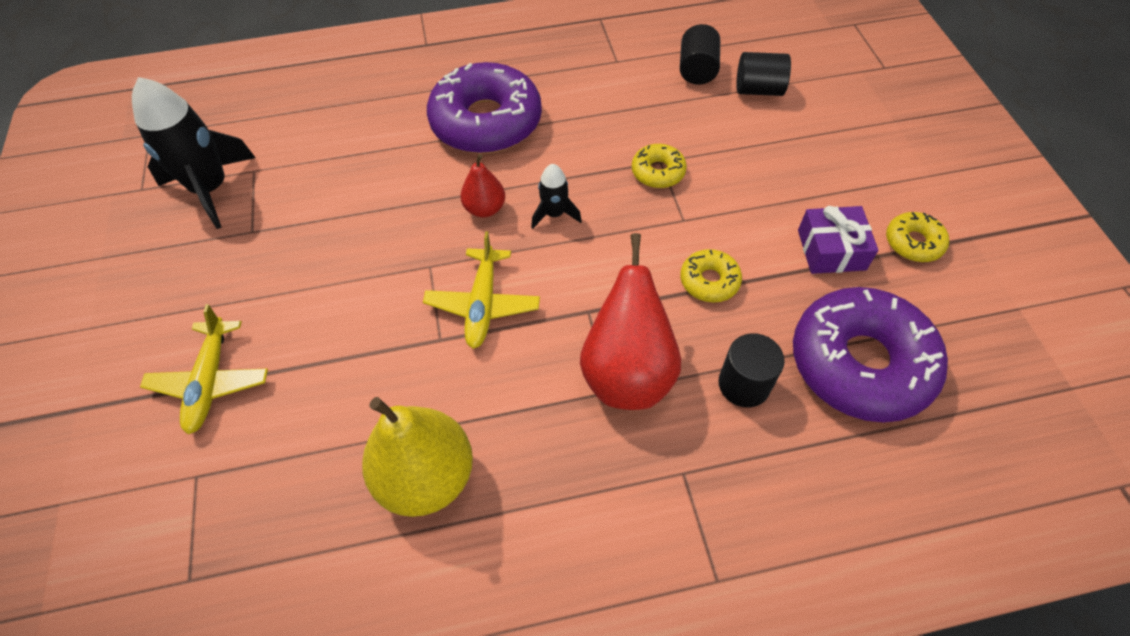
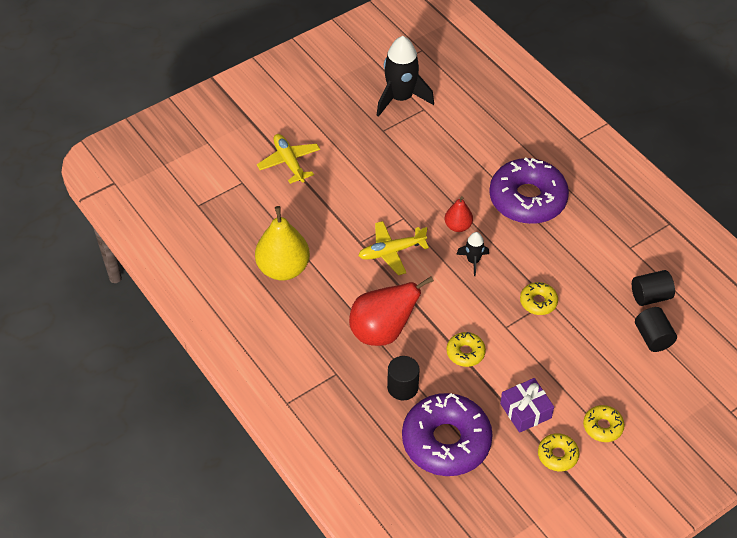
camera: 65 degrees right, 5 degrees down
(210, 382) = (289, 162): yellow plane -> yellow plane turned 90 degrees clockwise
(878, 182) = (602, 427): none -> yellow donut

